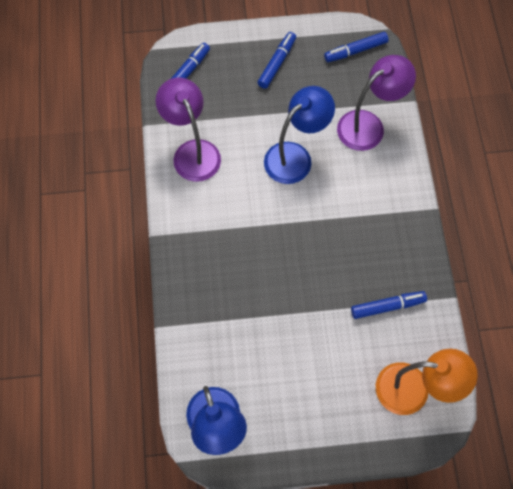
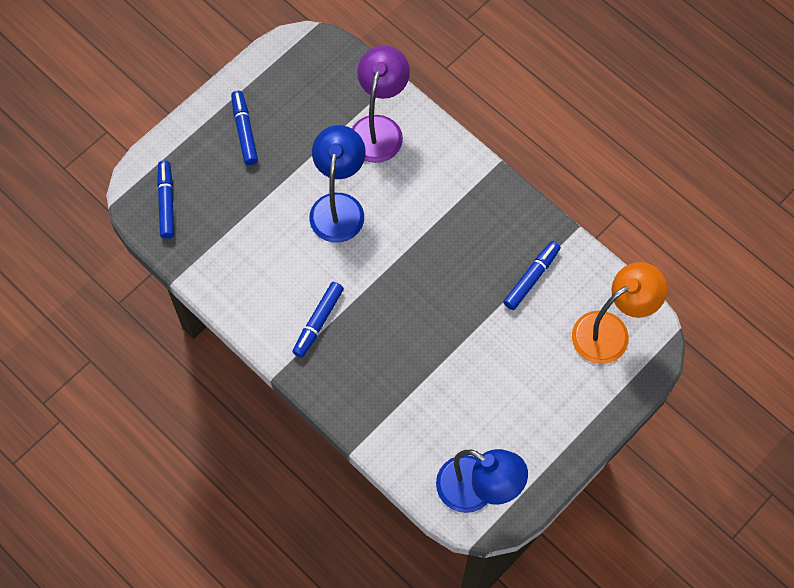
camera: 40 degrees left, 0 degrees up
(192, 152) = (240, 273): purple lamp -> none
(355, 51) = (307, 66): blue marker -> blue marker (318, 322)

